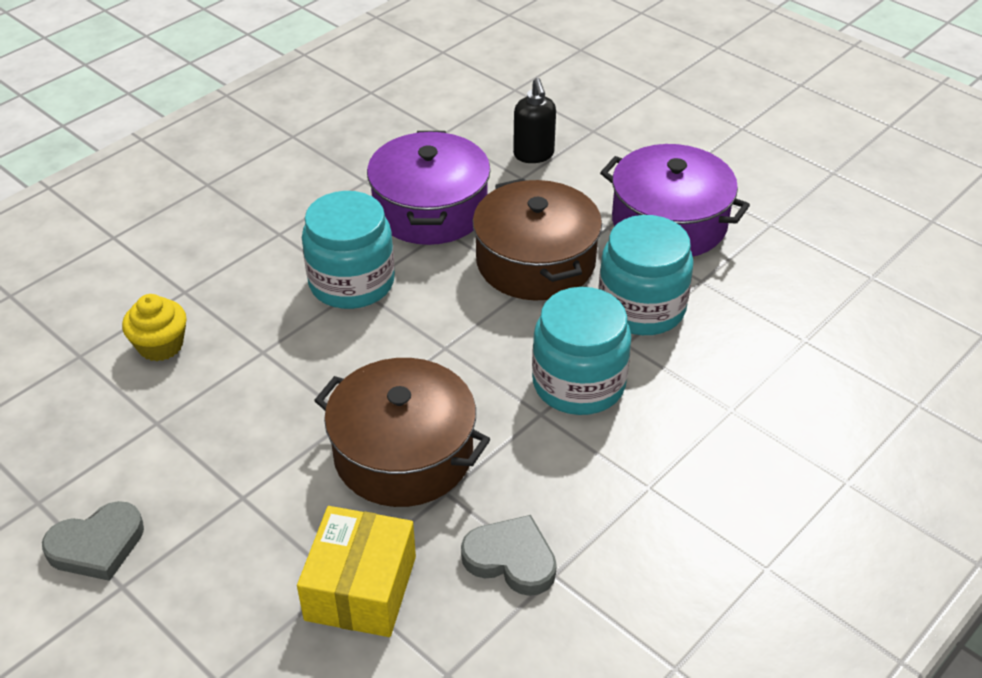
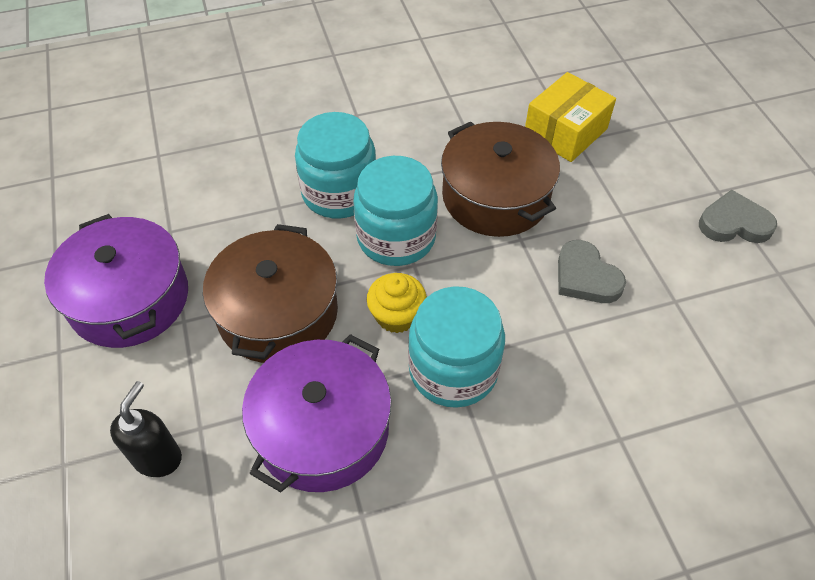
camera: 150 degrees left, 10 degrees up
(160, 345) = (657, 379): yellow cupcake -> yellow cupcake (397, 315)
(511, 559) = (467, 111): grey heart -> grey heart (585, 277)
(641, 308) = (238, 229): turquoise jar -> turquoise jar (396, 237)

